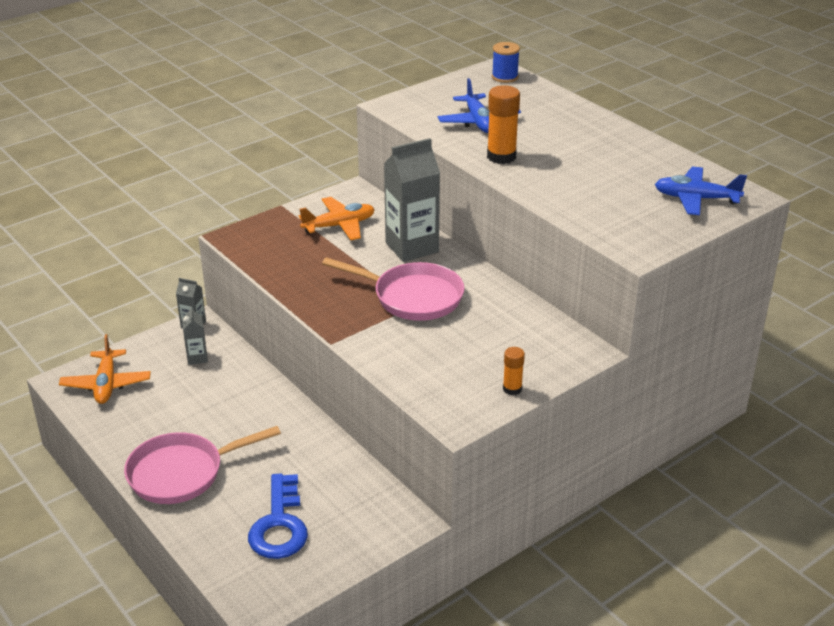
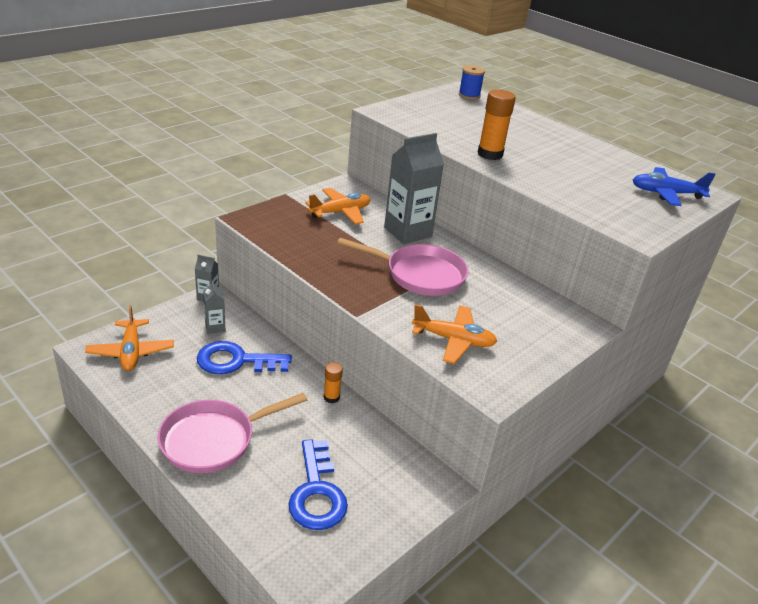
camera: 10 degrees left, 0 degrees up
(215, 394) = (236, 361): none -> blue key
(430, 368) = (453, 340): none -> orange plane
(478, 122) = (460, 127): blue plane -> none
(512, 389) = (533, 360): orange glue stick -> orange glue stick (331, 397)

